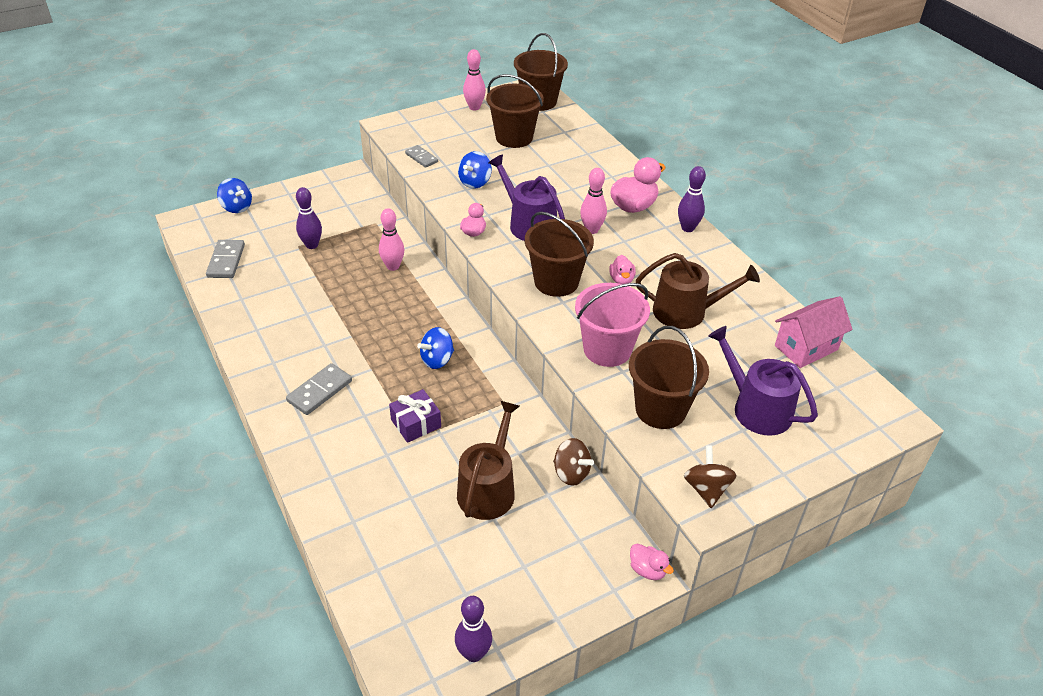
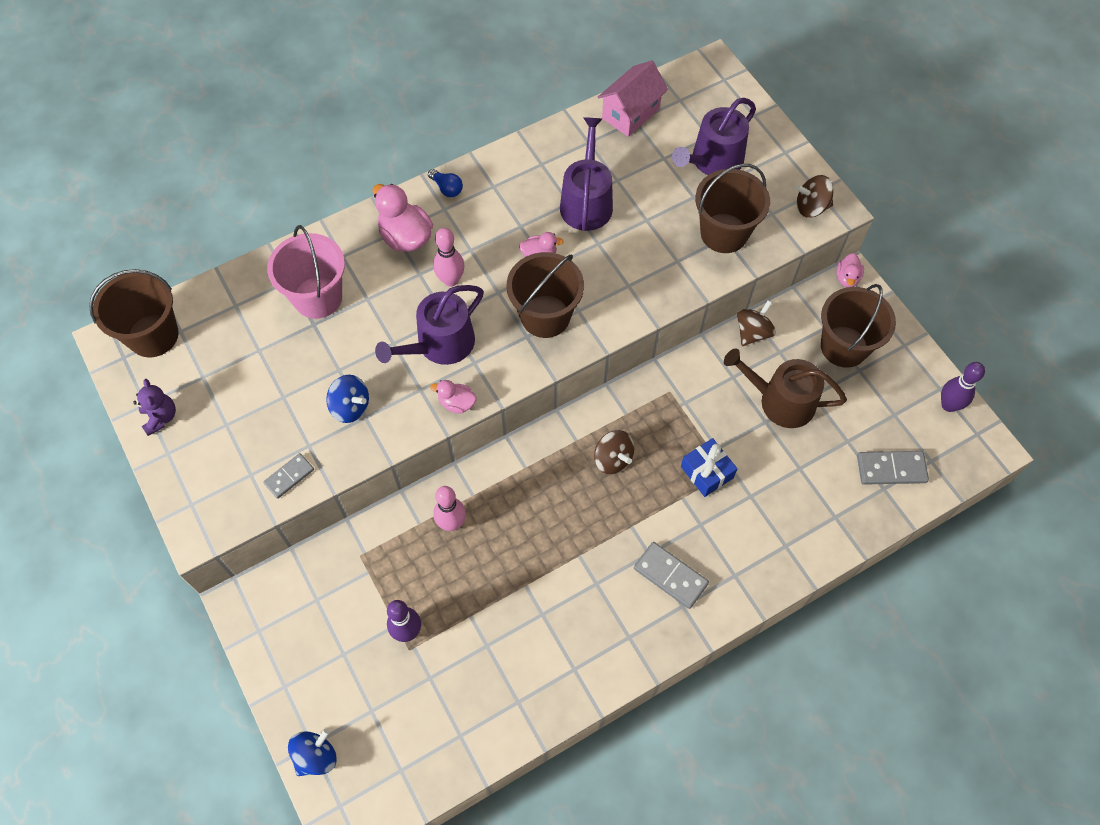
camera: 90 degrees left, 20 degrees up
(226, 261) = (441, 741): grey domino -> grey domino (891, 469)
(416, 423) = (707, 472): purple gift -> blue gift
(437, 360) = (613, 459): blue spinning top -> brown spinning top
(474, 107) = (160, 417): pink bowling pin -> purple teddy bear
(514, 137) = (246, 364): brown bucket -> brown bucket (844, 346)
(607, 349) = (648, 272): pink bucket -> pink bucket (317, 297)
(647, 570) = (847, 278): pink duck -> pink duck turned 150 degrees clockwise
(686, 311) = (586, 201): brown watering can -> purple watering can
(687, 228) = (447, 188): purple bowling pin -> blue light bulb
(806, 347) = (630, 113): pink house -> pink house turned 75 degrees clockwise

